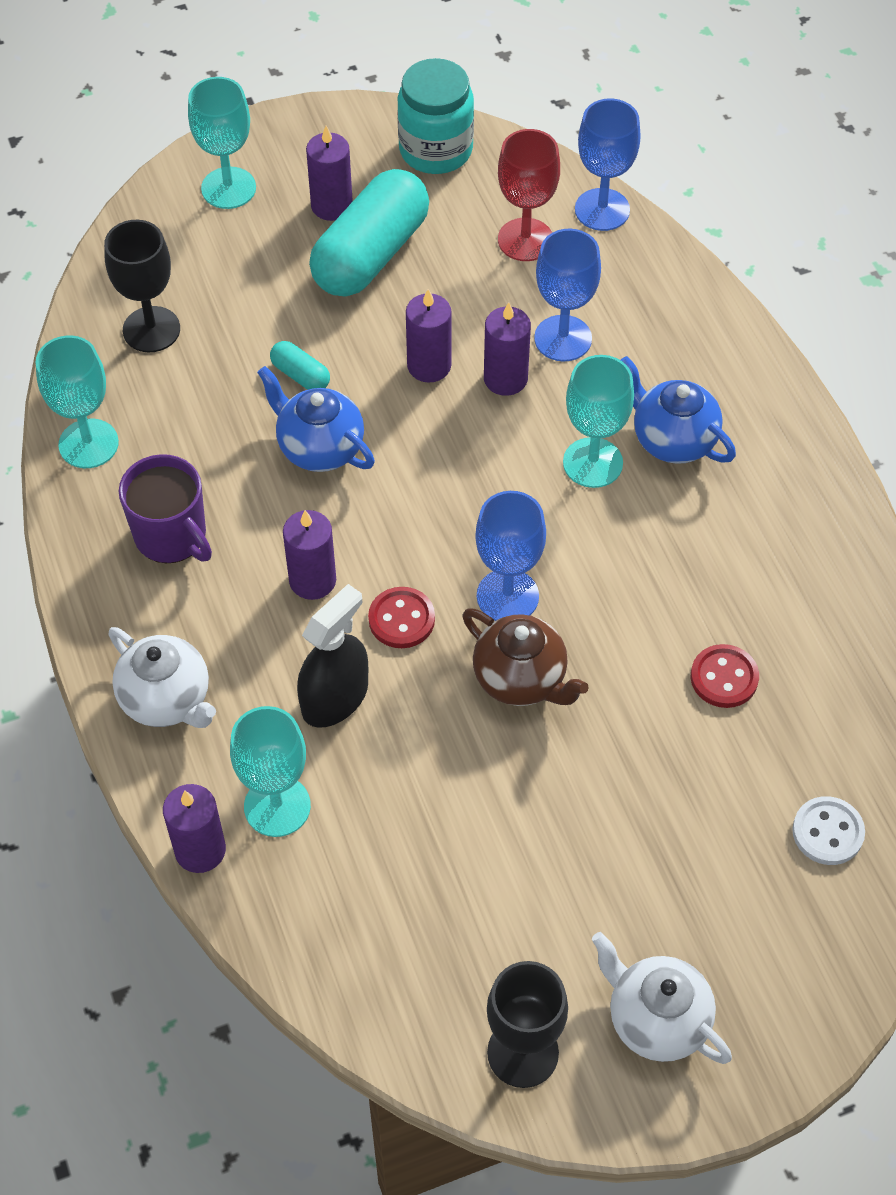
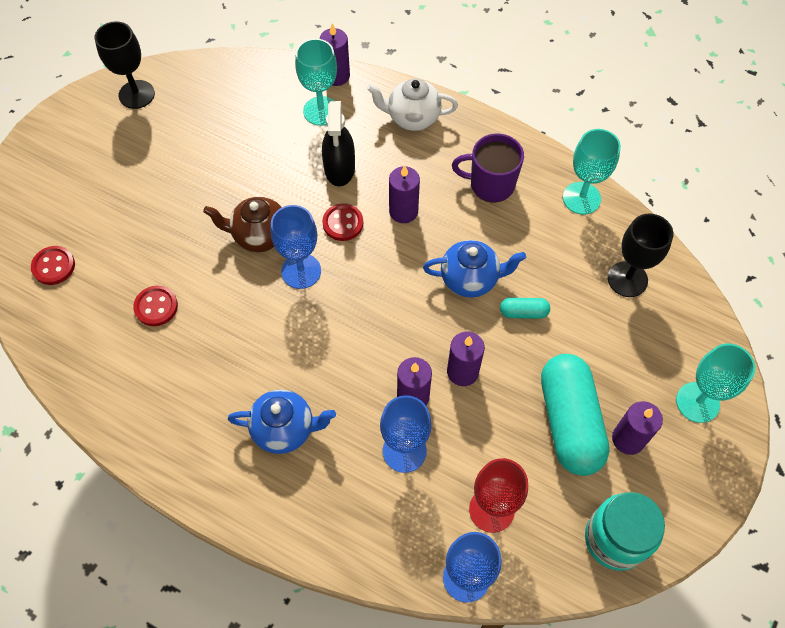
camera: 140 degrees right, 5 degrees up
(592, 463) = (319, 379): turquoise goblet -> none
(656, 1019) = (87, 140): white teapot -> none
(827, 832) = (53, 266): white button -> red button

